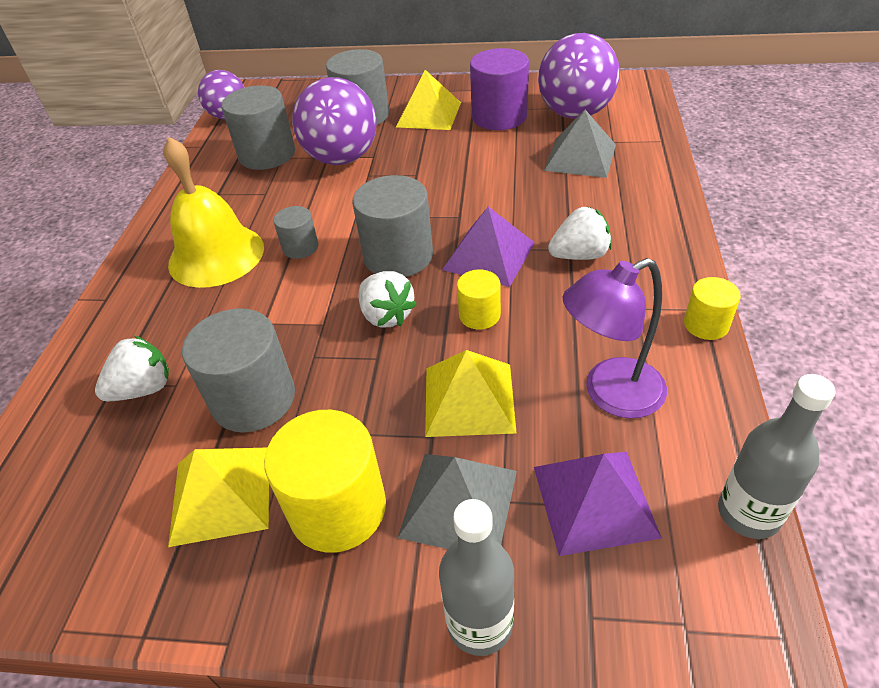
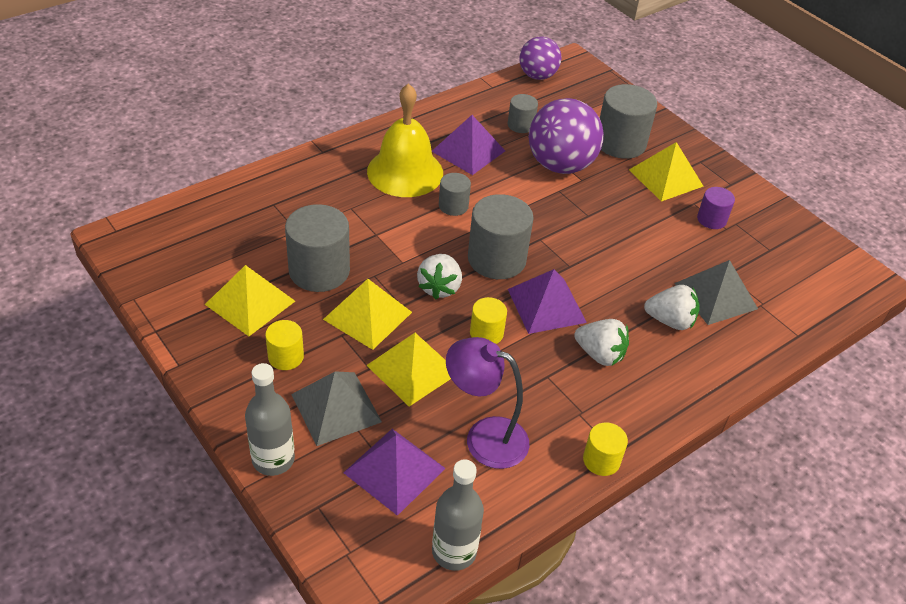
camera: 40 degrees right, 0 degrees up
(144, 389) = (281, 219): white strawberry -> white strawberry (670, 321)
(250, 200) = (468, 151): none -> purple pyramid
(267, 154) = (521, 125): grey cylinder -> grey cylinder, size x0.54
(338, 508) = (286, 357): yellow cylinder -> yellow cylinder, size x0.54
(360, 394) = (368, 315): none -> yellow pyramid
(499, 116) = (711, 219): purple cylinder -> purple cylinder, size x0.54
(575, 113) = (771, 262): purple ball -> none

